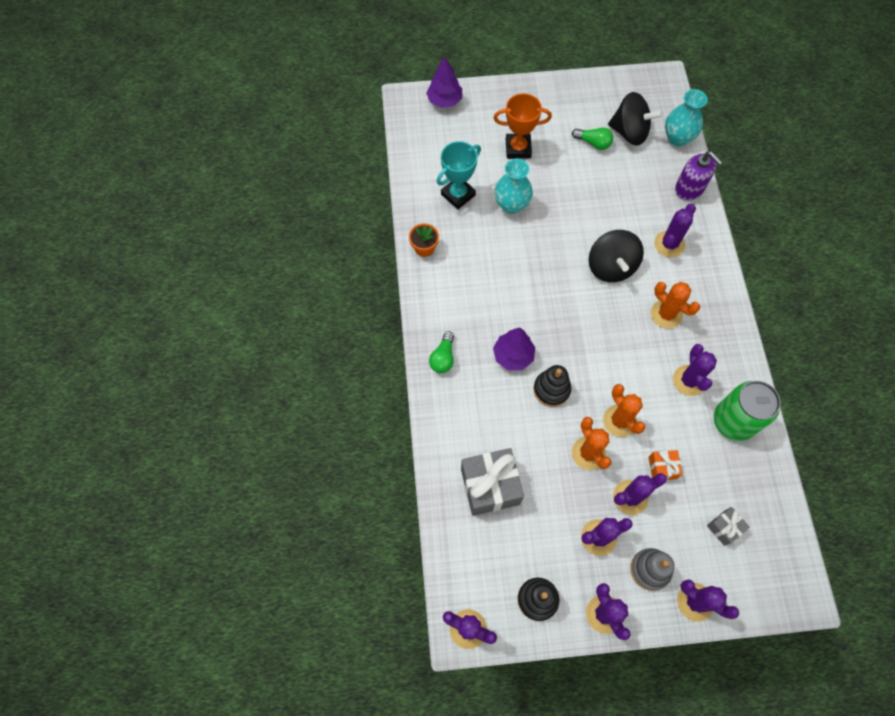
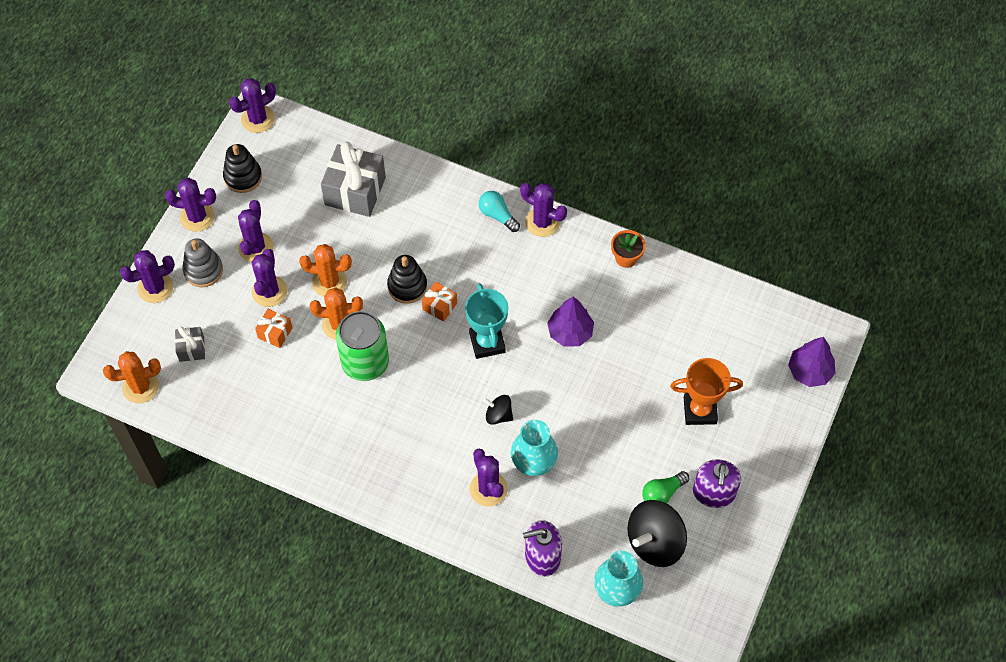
camera: 120 degrees right, 5 degrees down
(443, 358) = (497, 215): green light bulb -> turquoise light bulb
(458, 195) = (673, 320): turquoise trophy -> turquoise trophy (487, 342)
(511, 205) = (630, 364): turquoise vase -> turquoise vase (533, 463)
(513, 355) = (461, 273): purple tree -> purple tree (570, 332)
(518, 148) = (700, 410): orange trophy -> orange trophy turned 60 degrees clockwise
(552, 355) = (440, 306): none -> orange gift
(571, 116) = (714, 493): none -> purple soap dispenser
(611, 267) = (498, 415): black spinning top -> black spinning top, size x0.52
(666, 314) = (414, 433): orange cactus -> orange cactus (140, 387)
(689, 380) = (335, 409): purple cactus -> purple cactus (542, 222)
(733, 421) = (272, 421): green can -> green can (365, 362)

